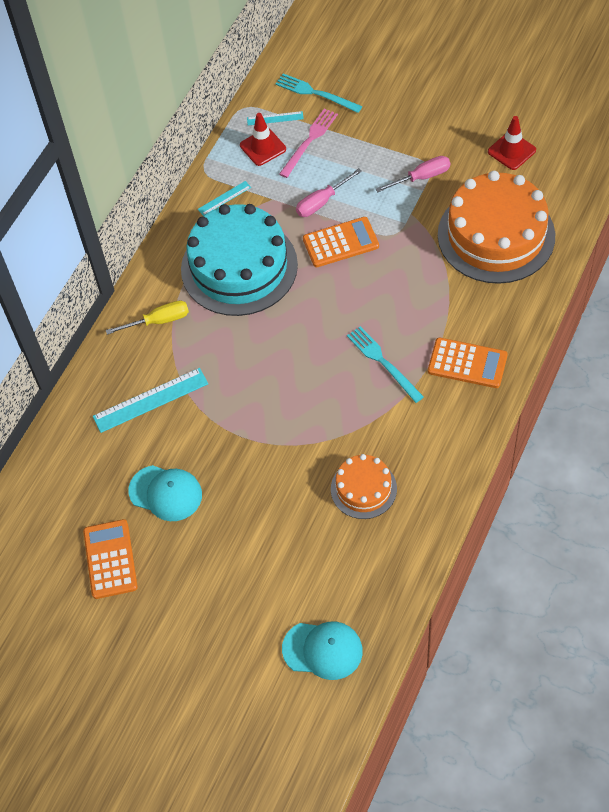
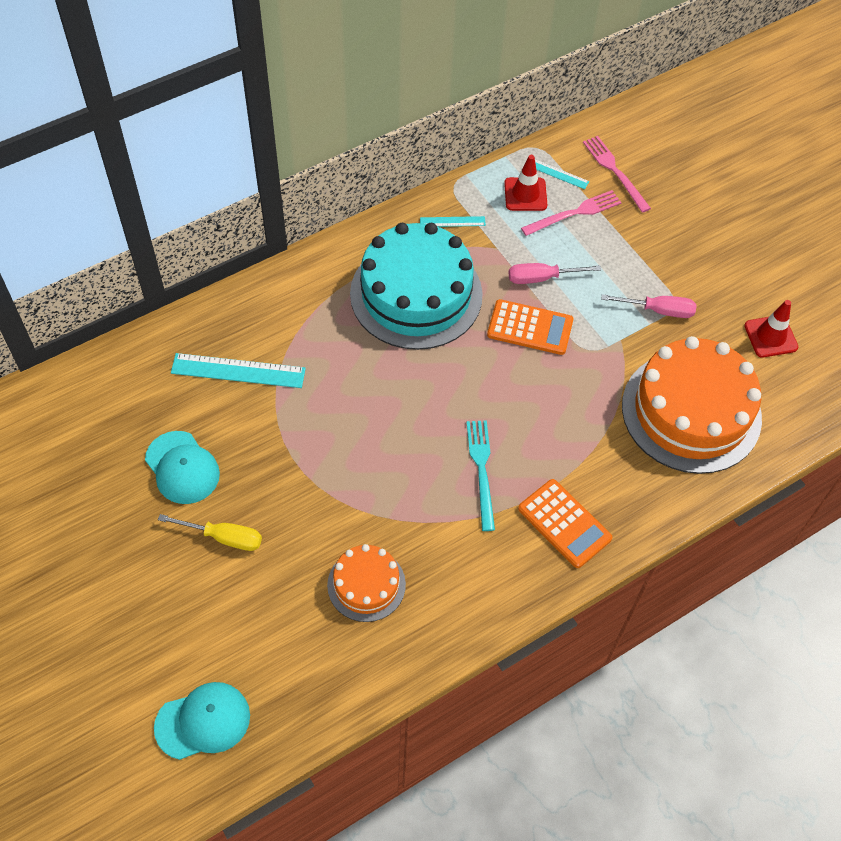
camera: 25 degrees right, 0 degrees up
(110, 559) = (85, 498): orange calculator -> none
(159, 321) = (303, 301): yellow screwdriver -> yellow screwdriver (224, 537)
(315, 93) = (615, 171): turquoise fork -> pink fork
(323, 650) = (203, 721): turquoise cap -> turquoise cap turned 60 degrees counterclockwise

